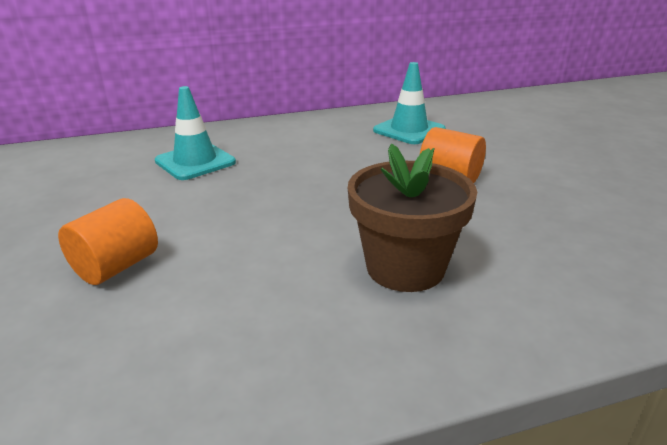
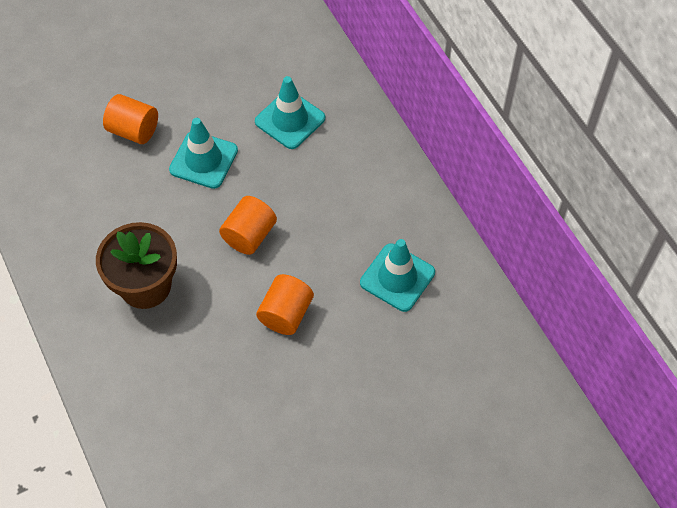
camera: 80 degrees right, 30 degrees up
(214, 213) = (203, 160): none -> turquoise traffic cone
(342, 191) = (249, 235): none -> orange cylinder

